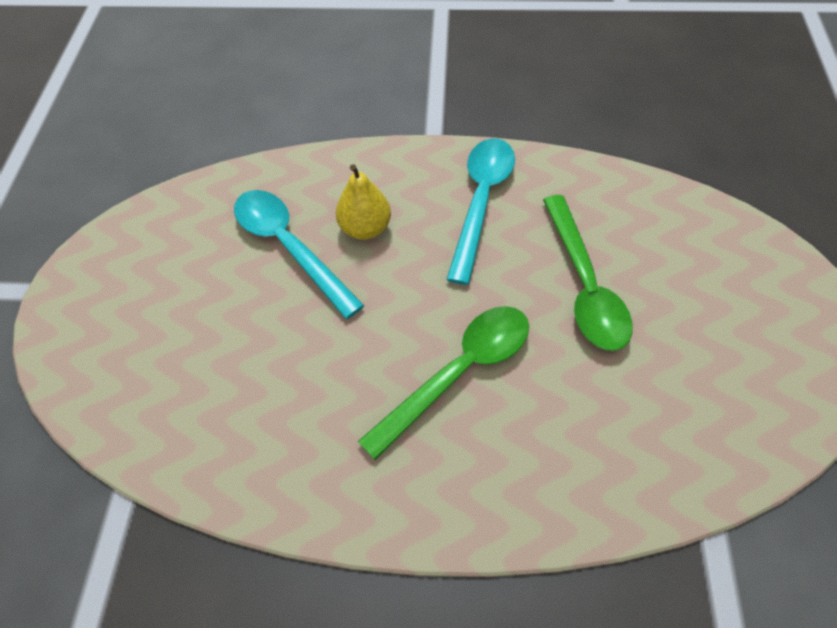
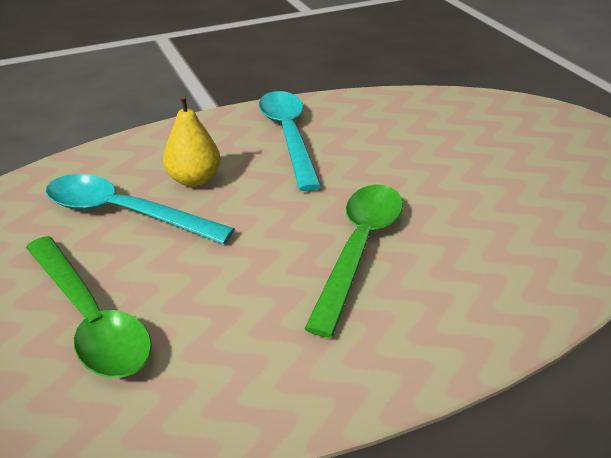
camera: 30 degrees left, 20 degrees down
(584, 285) = (416, 162): green spoon -> green spoon (90, 318)

